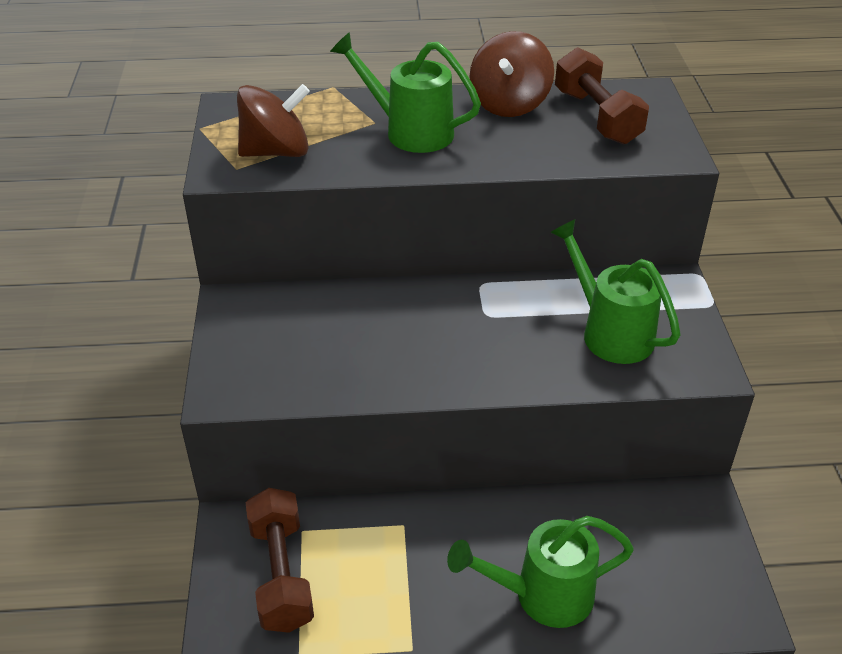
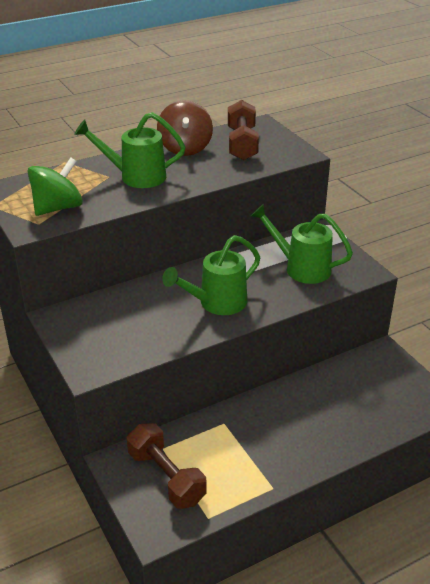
camera: 25 degrees left, 5 degrees down
(276, 152) = (58, 208): brown spinning top -> green spinning top
(542, 595) = (328, 432): green watering can -> green watering can (217, 303)
(597, 117) = (242, 144): brown dumbbell -> brown dumbbell turned 45 degrees clockwise

